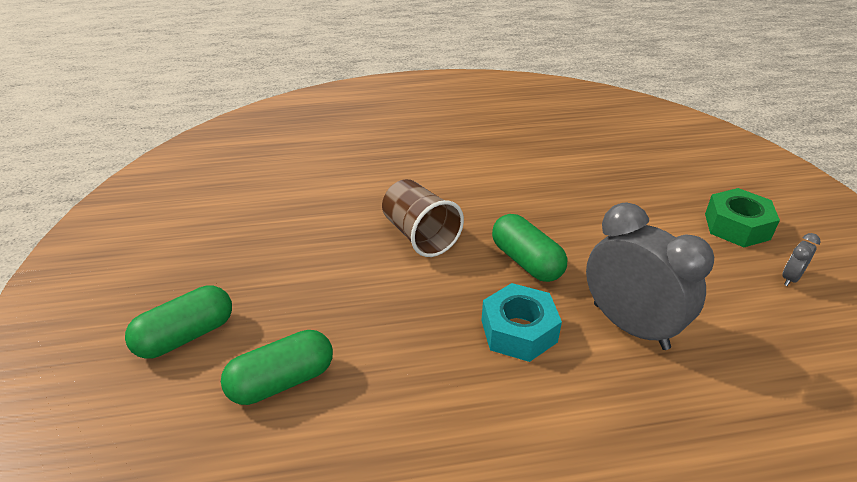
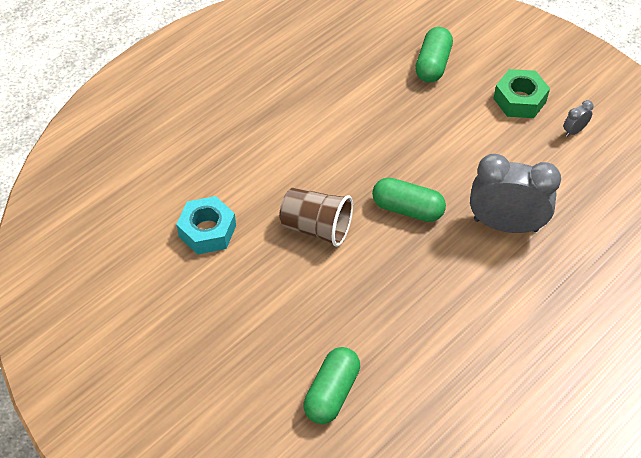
camera: 35 degrees left, 15 degrees up
(185, 336) = (234, 404): green capsule -> green capsule (433, 64)
(519, 331) = (444, 268): turquoise nut -> turquoise nut (207, 231)
(790, 278) = (574, 131): grey clock -> grey clock turned 45 degrees clockwise

